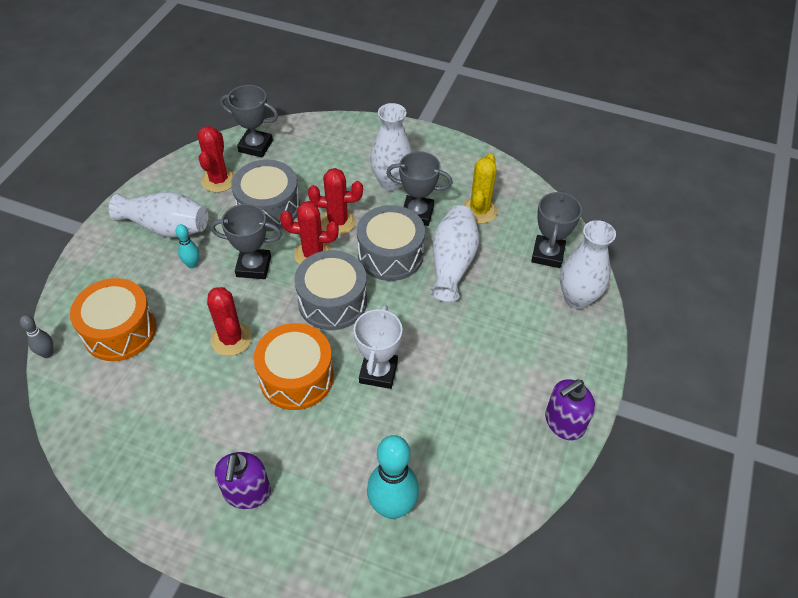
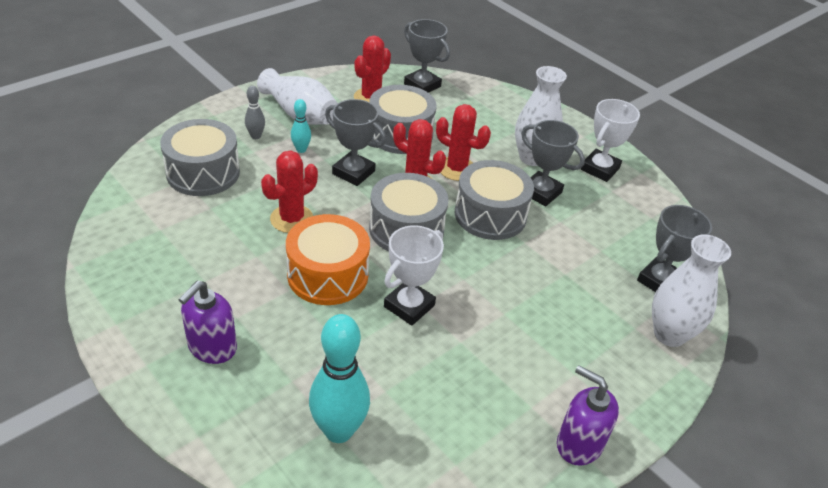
camera: 25 degrees right, 10 degrees down
(47, 353) = (133, 164): grey bowling pin -> grey bowling pin (256, 136)
(120, 331) = (203, 173): orange drum -> grey drum
(231, 339) = (291, 219): red cactus -> red cactus turned 45 degrees clockwise
(450, 168) = (600, 169): none -> white trophy
(452, 263) = (549, 247): white vase -> none
(479, 210) = (608, 214): yellow cactus -> none
(564, 422) = (579, 444): purple soap dispenser -> purple soap dispenser turned 45 degrees clockwise

